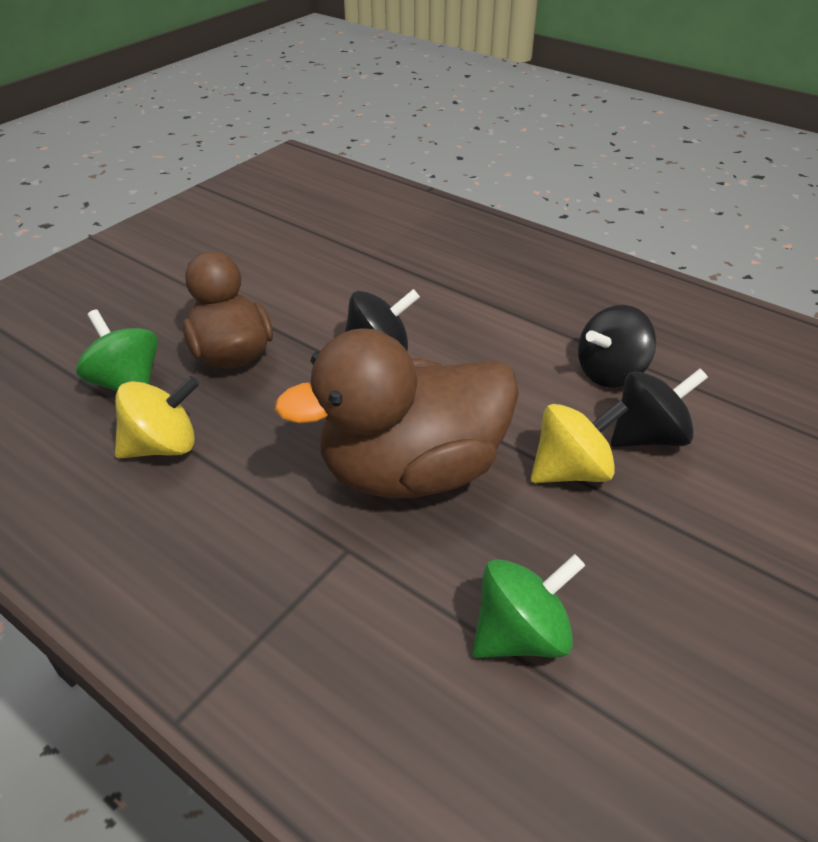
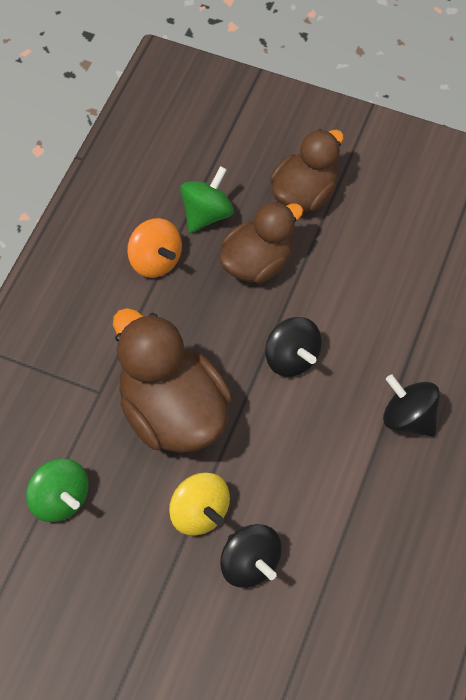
camera: 75 degrees right, 20 degrees up
(163, 301) = (304, 193): none -> brown duck
(163, 446) = (155, 260): yellow spinning top -> orange spinning top
(610, 372) = (318, 530): black spinning top -> black spinning top (408, 417)

